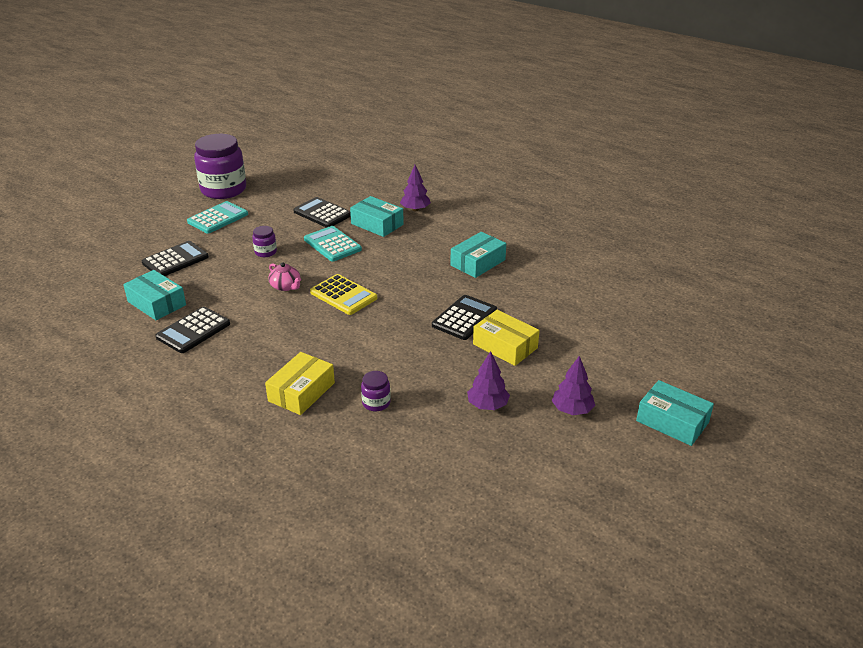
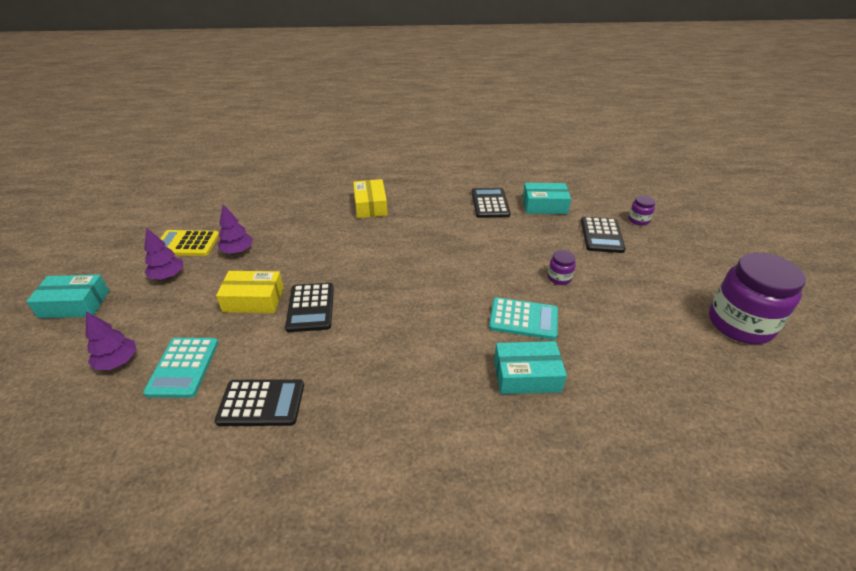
camera: 140 degrees right, 5 degrees up
(218, 218) = (663, 287): turquoise calculator -> turquoise calculator (183, 367)
(286, 286) = (489, 258): pink teapot -> none
(322, 213) = (600, 354): black calculator -> black calculator (261, 403)
(343, 295) = (436, 275): yellow calculator -> yellow calculator (186, 244)
(376, 403) = (317, 220): purple jar -> purple jar (638, 220)
(415, 209) = (523, 434): purple tree -> purple tree (118, 361)
(478, 262) = (355, 384): turquoise box -> none

